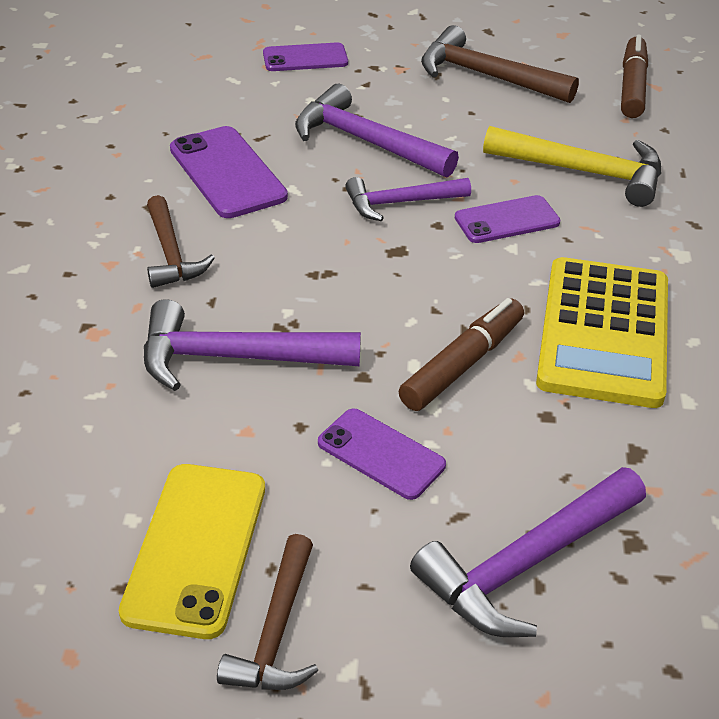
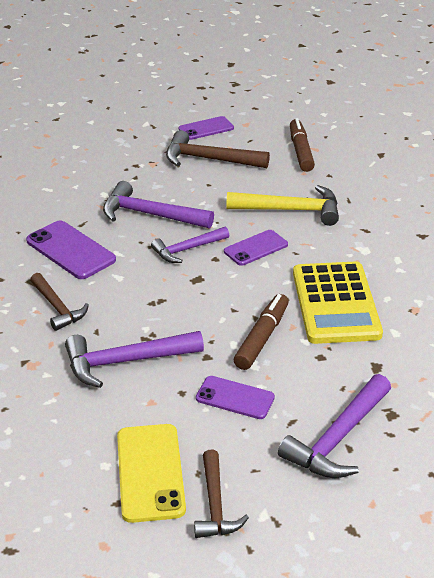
camera: 15 degrees left, 5 degrees down
(305, 58) = (88, 167): purple phone -> purple phone (206, 128)

